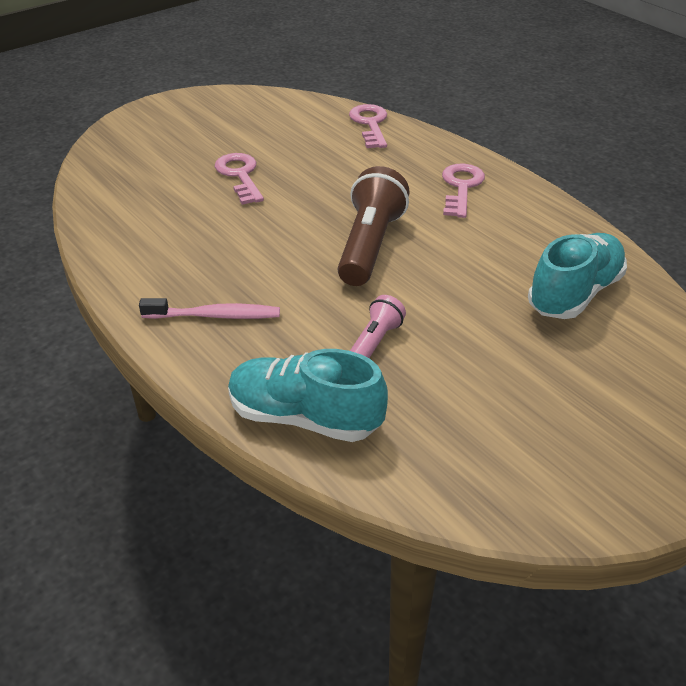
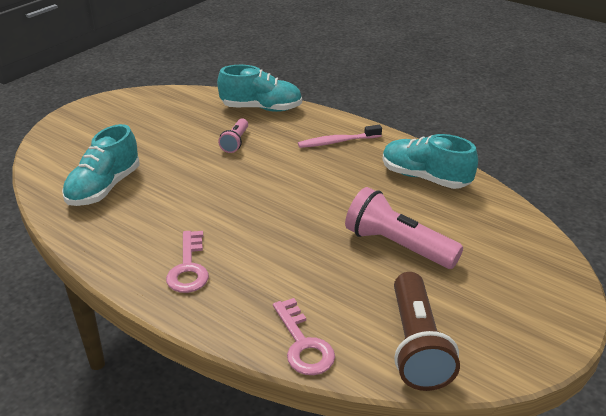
camera: 165 degrees right, 5 degrees down
(142, 240) = (425, 178): none -> turquoise shoe
(240, 176) = (397, 245): pink key -> pink flashlight
(370, 245) = (257, 199): brown flashlight -> brown flashlight (416, 345)

